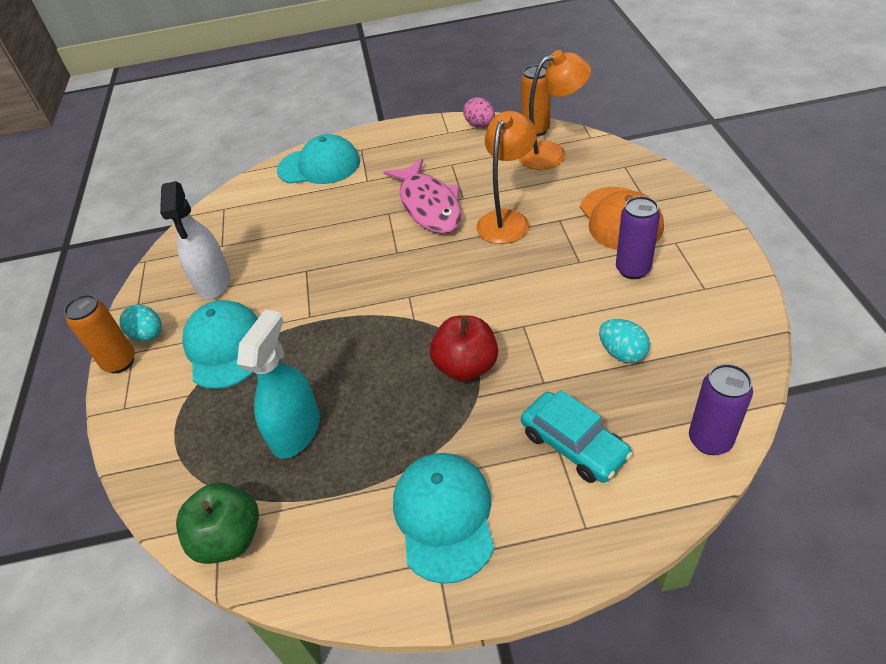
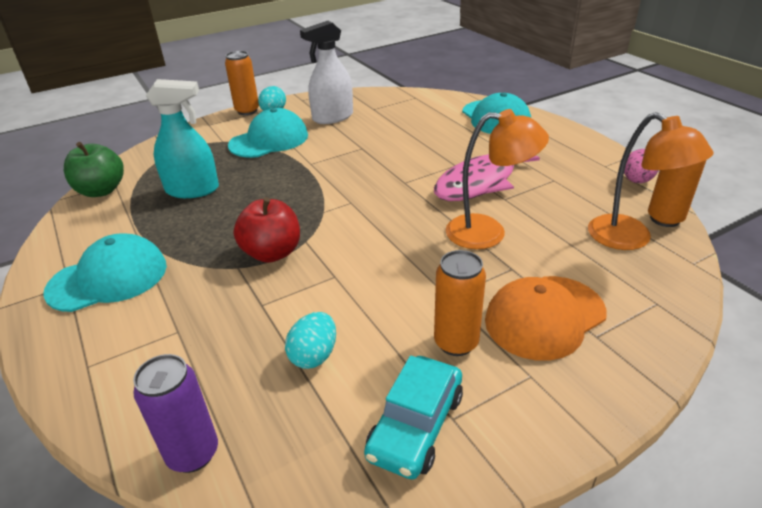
camera: 65 degrees right, 10 degrees down
(574, 444) = (183, 340): turquoise car -> turquoise car (416, 425)
(633, 269) = (456, 343): purple can -> orange can

